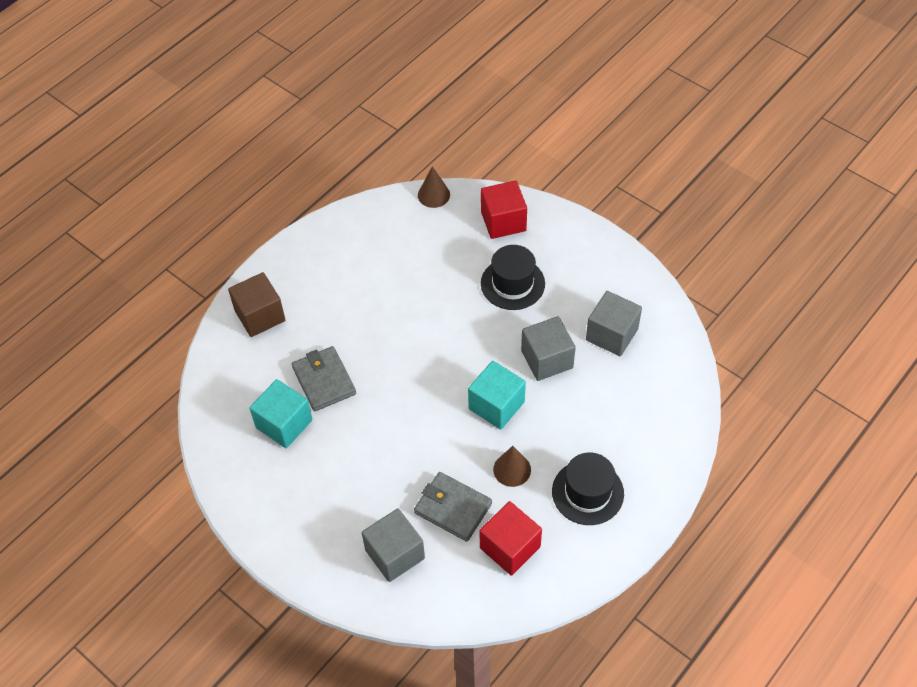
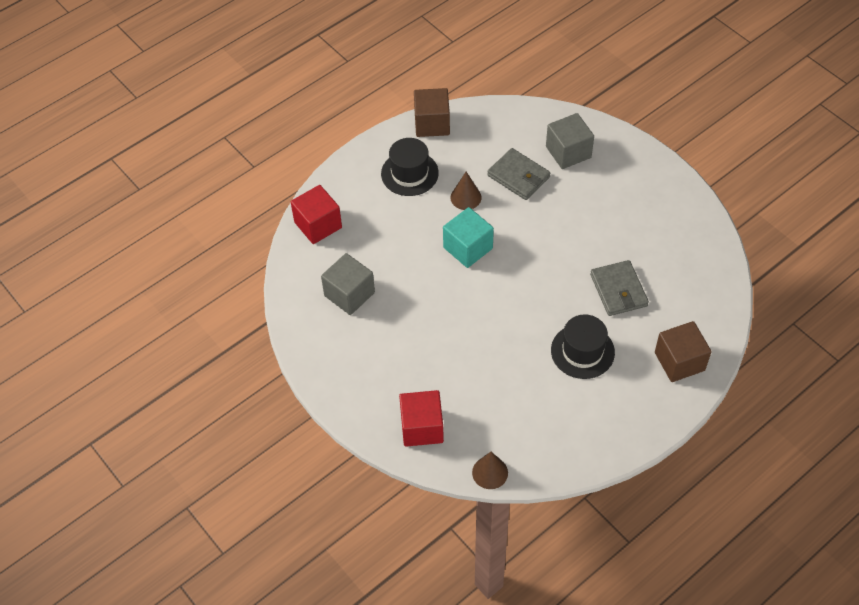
camera: 170 degrees left, 0 degrees up
(284, 424) = (655, 258): turquoise cube -> none
(510, 547) = (479, 145): red cube -> red cube (318, 225)
(512, 283) = (428, 357): black hat -> black hat (582, 351)
(547, 359) = (414, 280): grey cube -> none
(578, 572) = (432, 124): none -> brown cube

